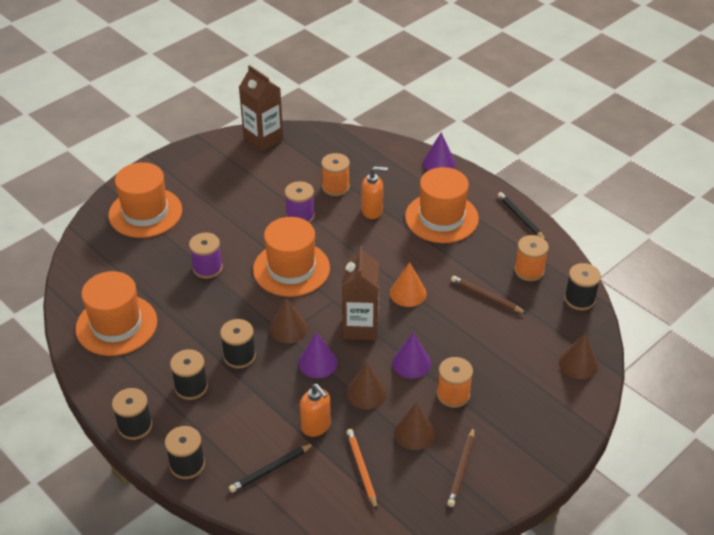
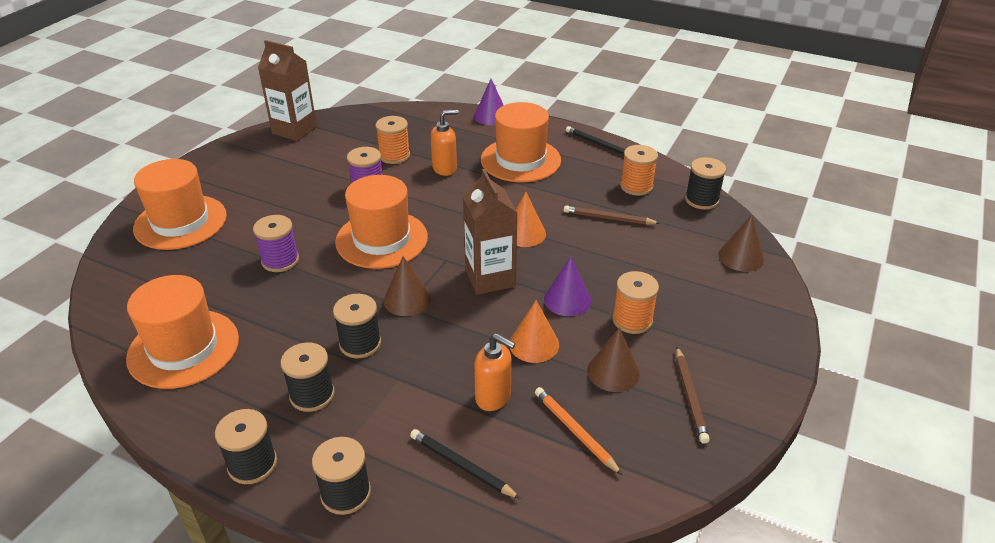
camera: 20 degrees left, 5 degrees down
(271, 469) = (461, 466): black pencil -> black pencil turned 90 degrees clockwise
(317, 362) = (459, 326): purple cone -> none
(366, 393) = (534, 344): brown cone -> orange cone

